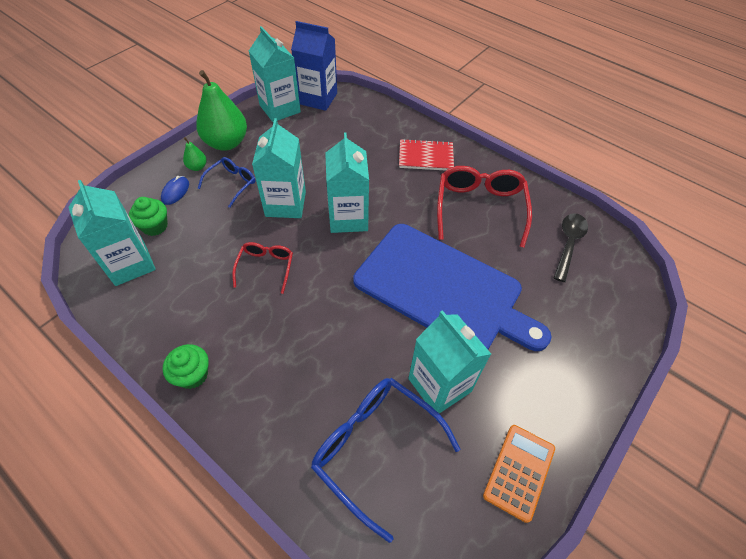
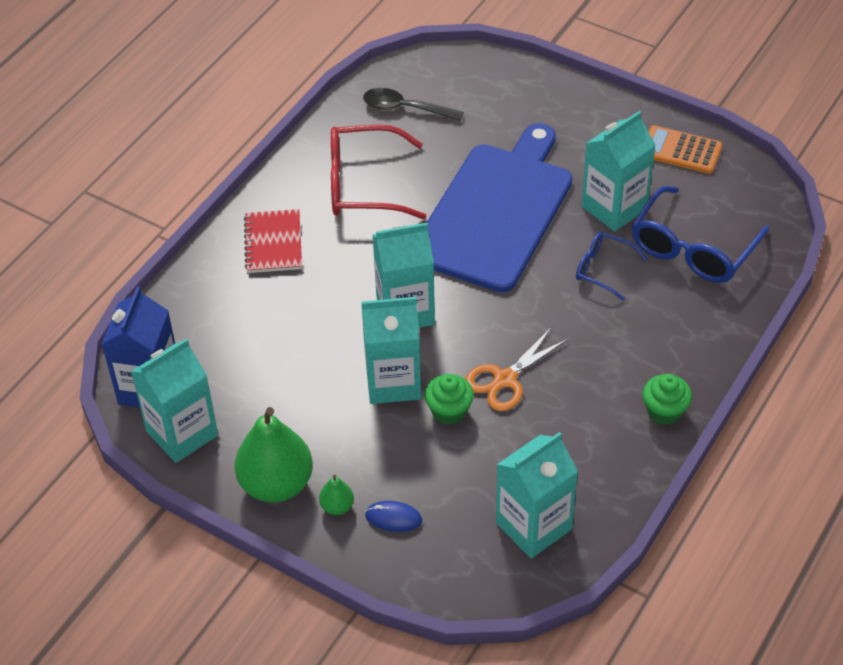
camera: 95 degrees left, 5 degrees down
(155, 226) = (464, 521): green cupcake -> green cupcake (449, 411)
(231, 184) = (365, 453): blue glasses -> blue glasses (603, 269)
(265, 268) = (505, 379): red glasses -> orange scissors

